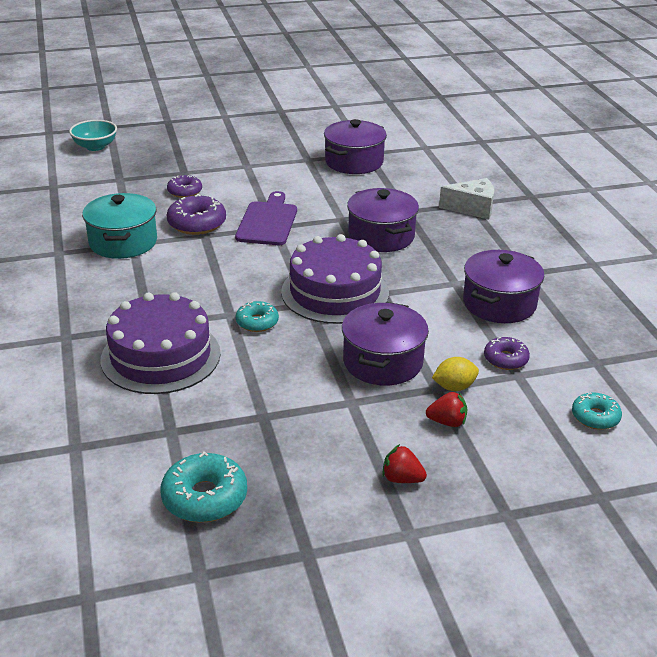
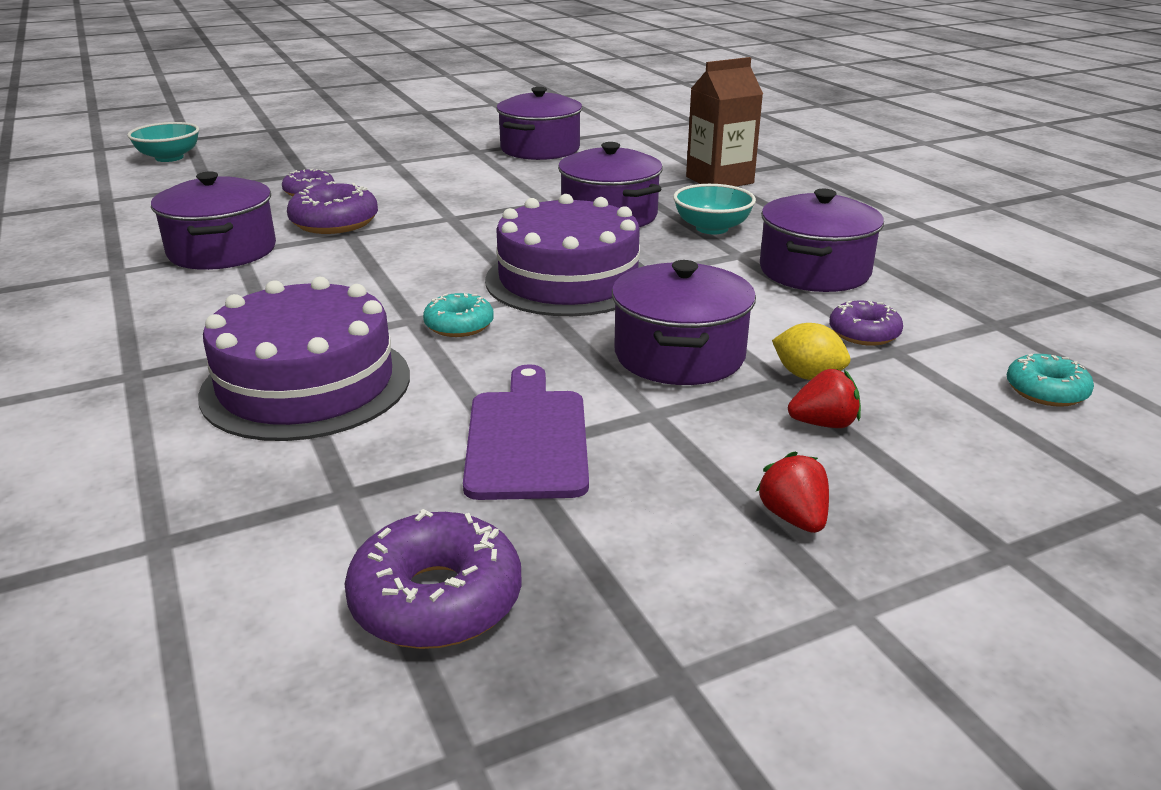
camera: 10 degrees left, 5 degrees down
(123, 242) = (222, 251): turquoise pot -> purple pot
(204, 497) = (436, 599): turquoise donut -> purple donut
(267, 222) = (440, 213): purple cutting board -> purple cutting board (526, 438)
(402, 479) = (793, 518): red strawberry -> red strawberry turned 60 degrees clockwise
(447, 256) = (712, 228): none -> turquoise bowl
(454, 387) = (807, 376): yellow lemon -> yellow lemon turned 60 degrees clockwise
(472, 208) = (719, 180): white cheese -> brown carton

